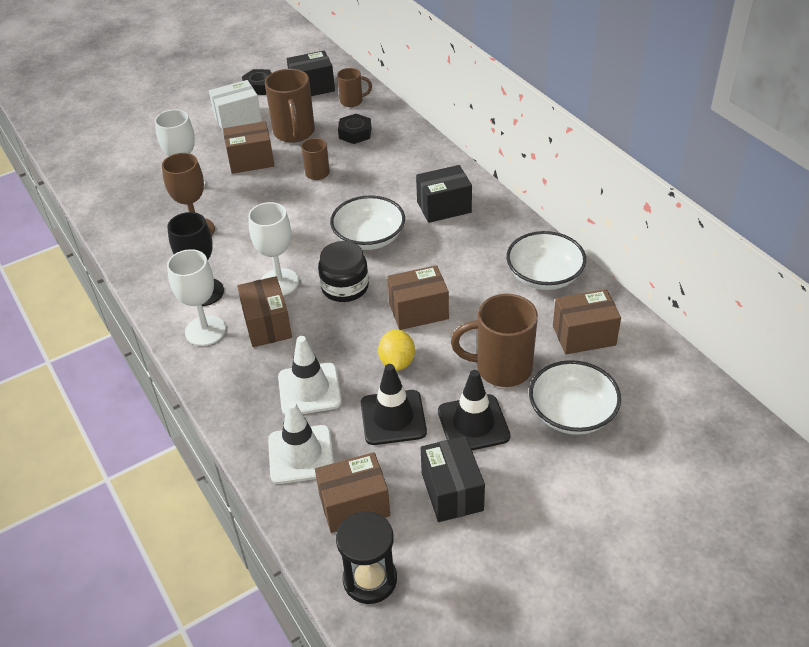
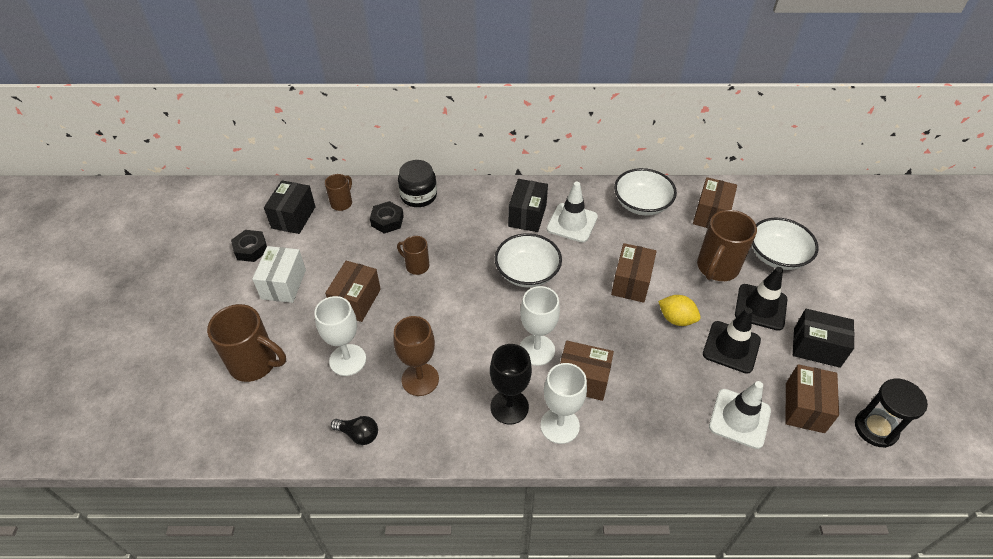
camera: 60 degrees left, 5 degrees up
(122, 224) = (358, 434): none -> black light bulb
(294, 133) = (346, 256): brown mug -> brown mug (255, 363)
(309, 389) = (674, 383): white traffic cone -> white traffic cone (572, 223)
(345, 287) = (573, 312): black jar -> black jar (418, 195)

